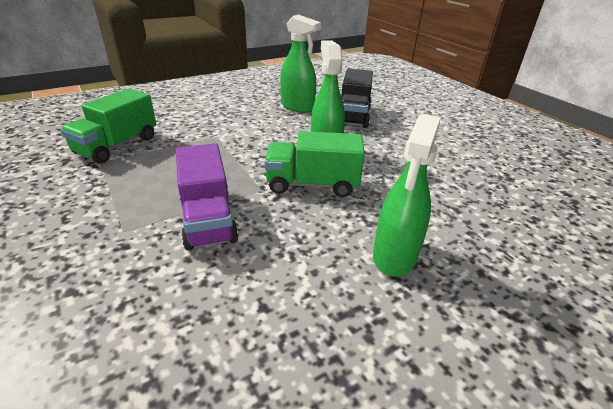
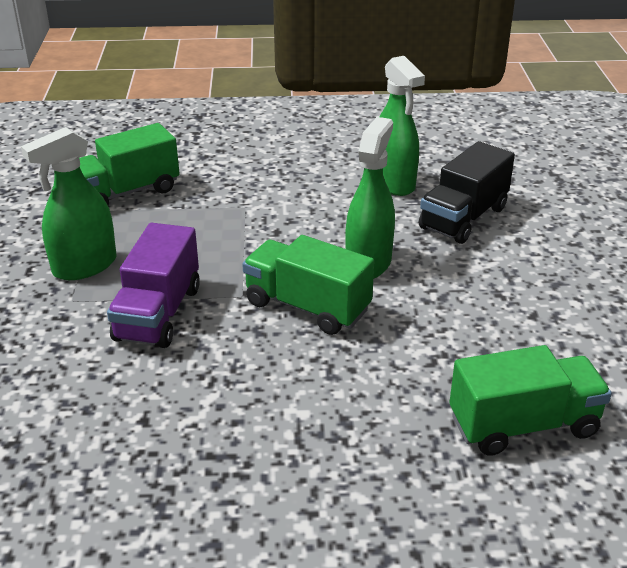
camera: 30 degrees right, 0 degrees up
(395, 256) = (321, 421): green spray bottle -> green spray bottle (84, 266)
(505, 215) = (523, 425): none -> green truck

